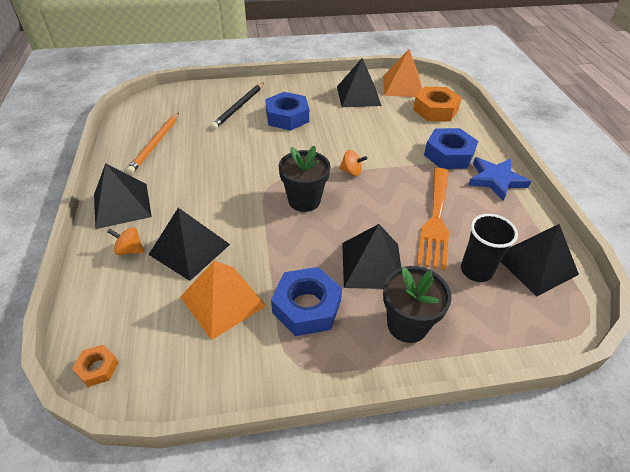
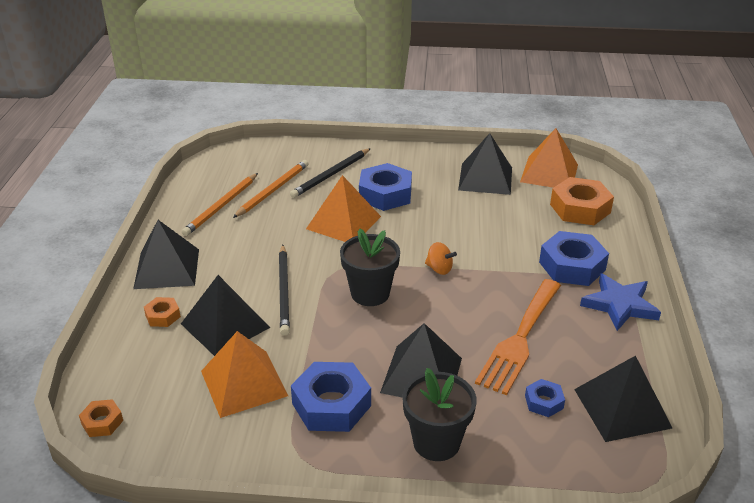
camera: 15 degrees right, 10 degrees down
(130, 250) = (163, 316): orange spinning top -> orange nut
(195, 125) = (272, 191): none -> orange pencil
(232, 209) = (284, 291): none -> black pencil
(262, 144) = (343, 222): none -> orange pyramid
(476, 270) = (544, 402): black cup -> blue nut

